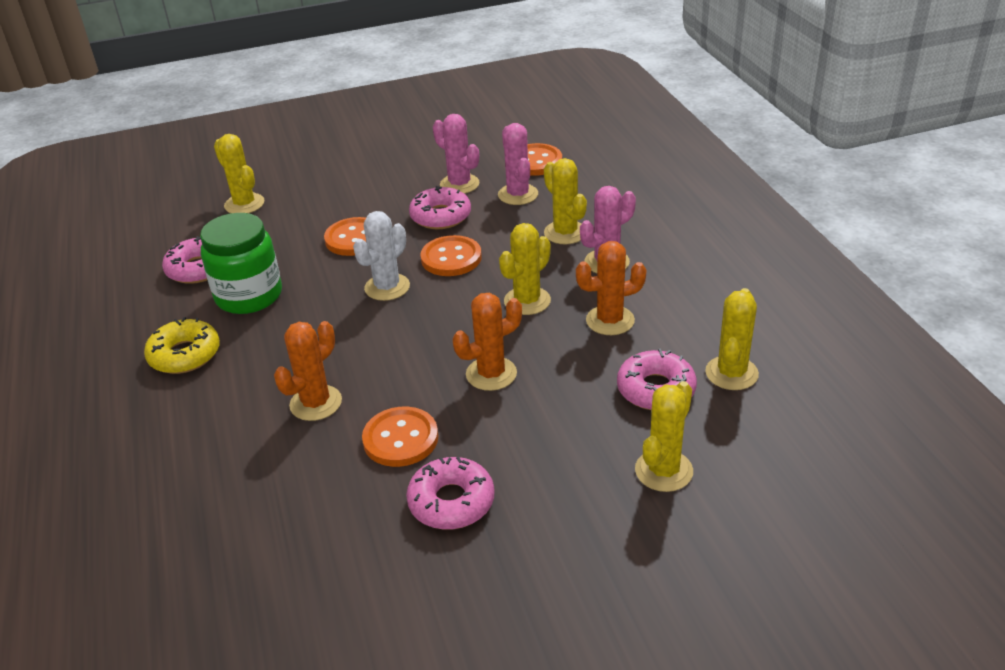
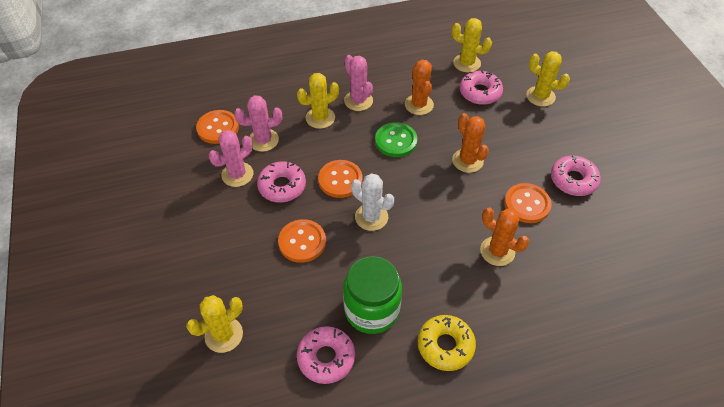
camera: 90 degrees left, 15 degrees up
(527, 301) = (396, 141): yellow cactus -> green button

